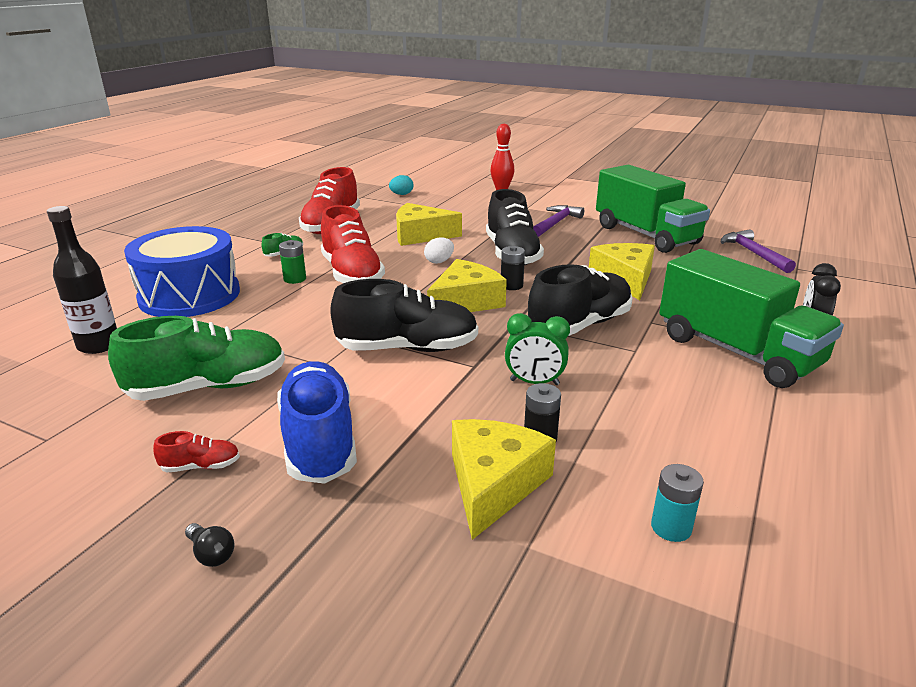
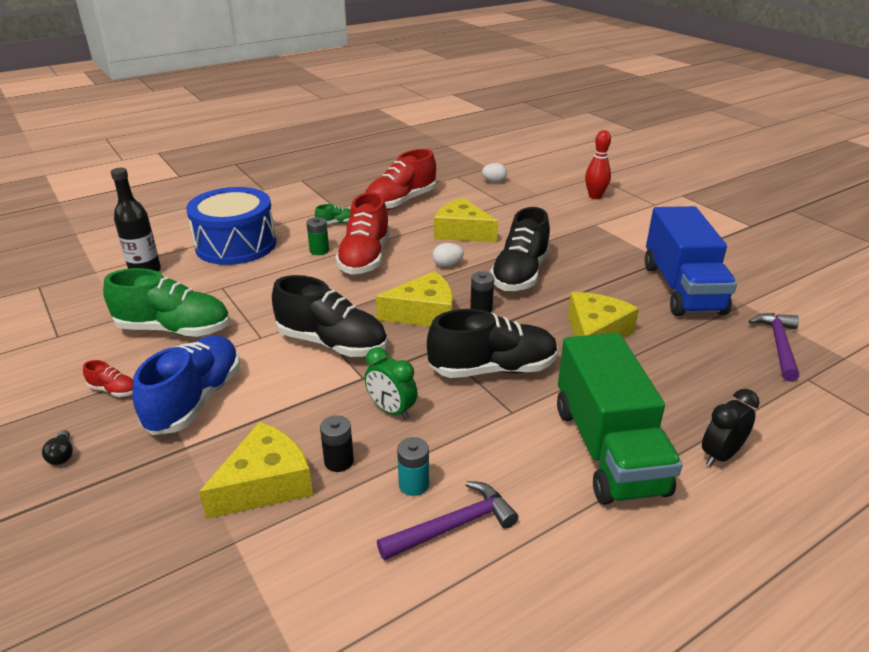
camera: 30 degrees right, 5 degrees up
(401, 194) = (494, 181): turquoise egg -> white egg
(556, 223) = (603, 250): purple hammer -> purple hammer (453, 526)
(646, 235) = (682, 288): green truck -> blue truck
(671, 527) = (346, 578): turquoise battery -> turquoise battery (413, 484)

